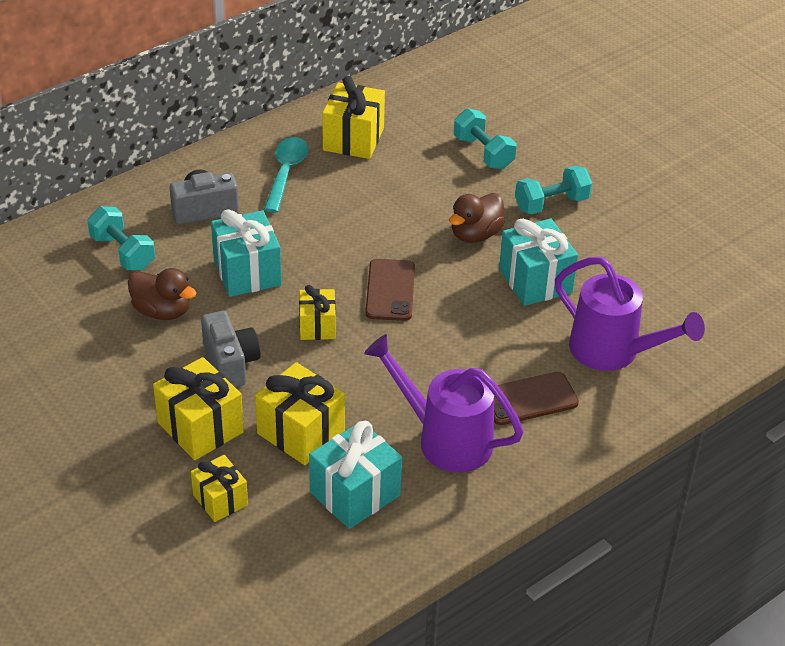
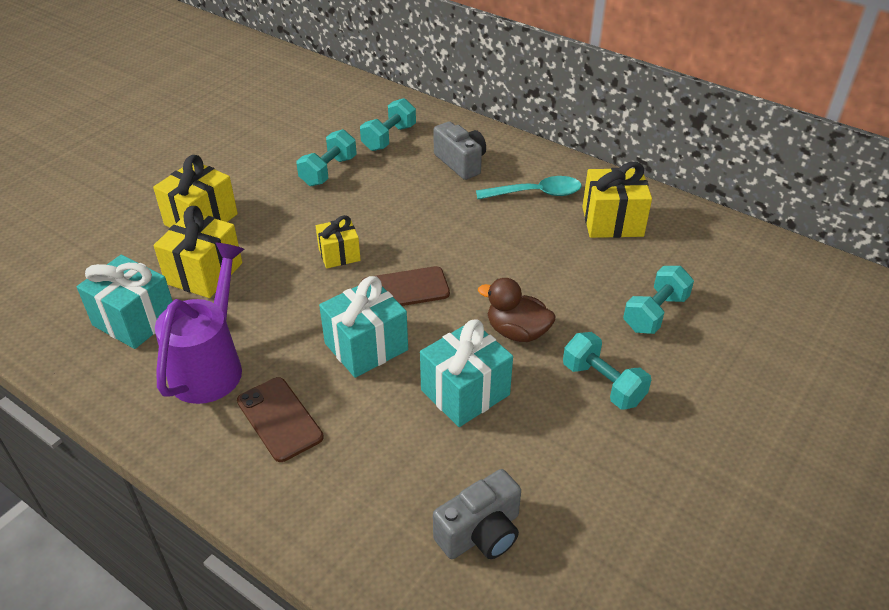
camera: 75 degrees right, 0 degrees up
(162, 311) = (328, 171): brown duck -> turquoise dumbbell
(220, 500) = (122, 247): yellow gift -> none
(230, 363) = (278, 218): grey camera -> grey camera (481, 533)
(247, 272) = (393, 202): turquoise gift -> turquoise gift (366, 347)
(613, 352) = (373, 481): purple watering can -> none

